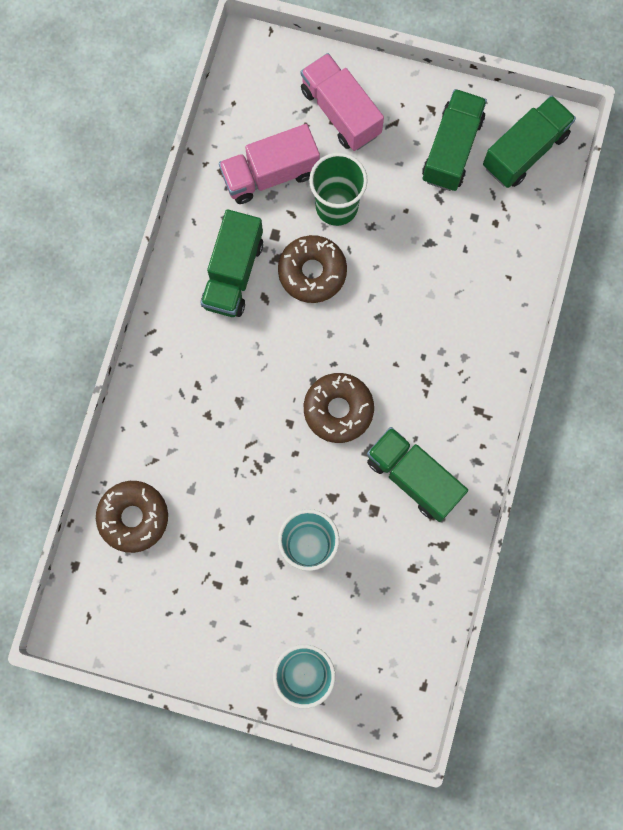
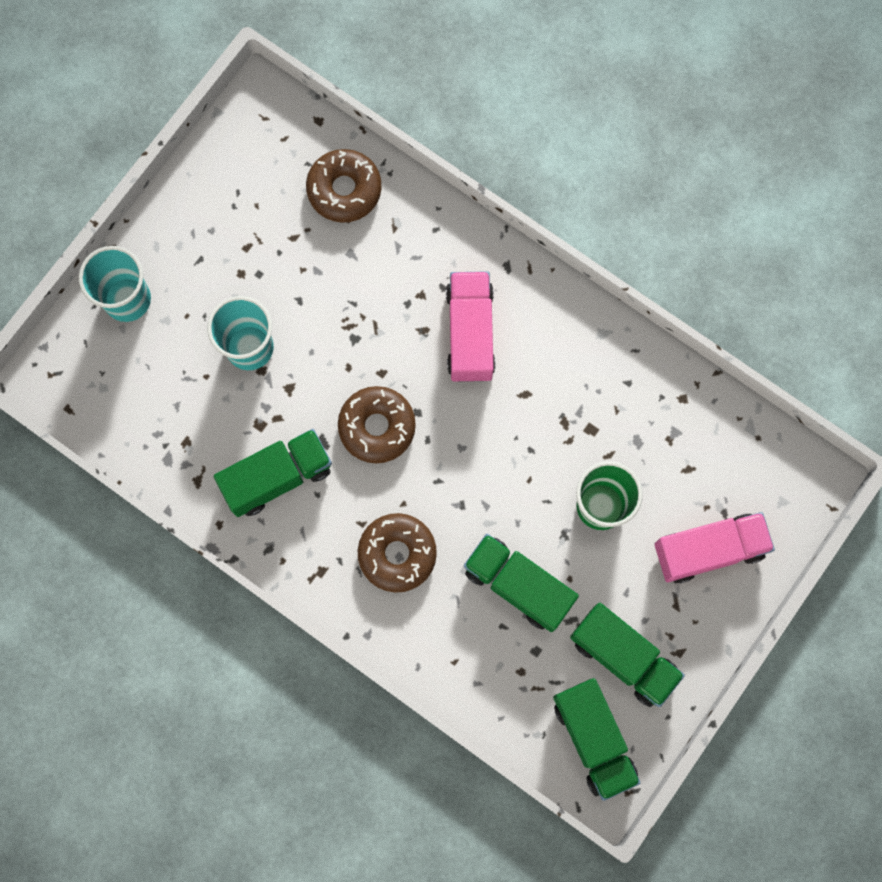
camera: 110 degrees right, 0 degrees up
(233, 273) = (563, 371): green truck -> green truck (518, 585)
(270, 174) = (661, 448): pink truck -> pink truck (470, 333)
(312, 272) = (535, 453): brown donut -> brown donut (397, 554)

